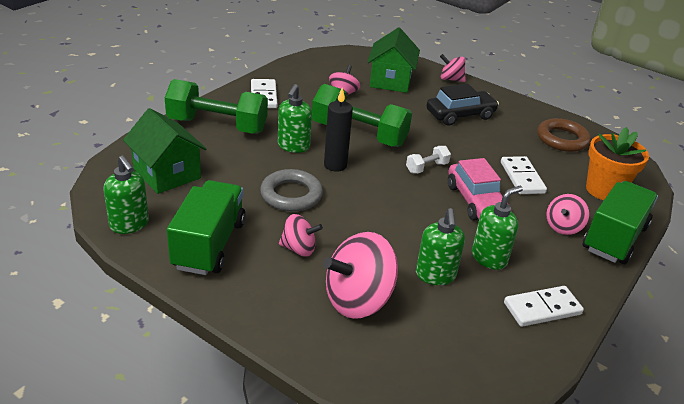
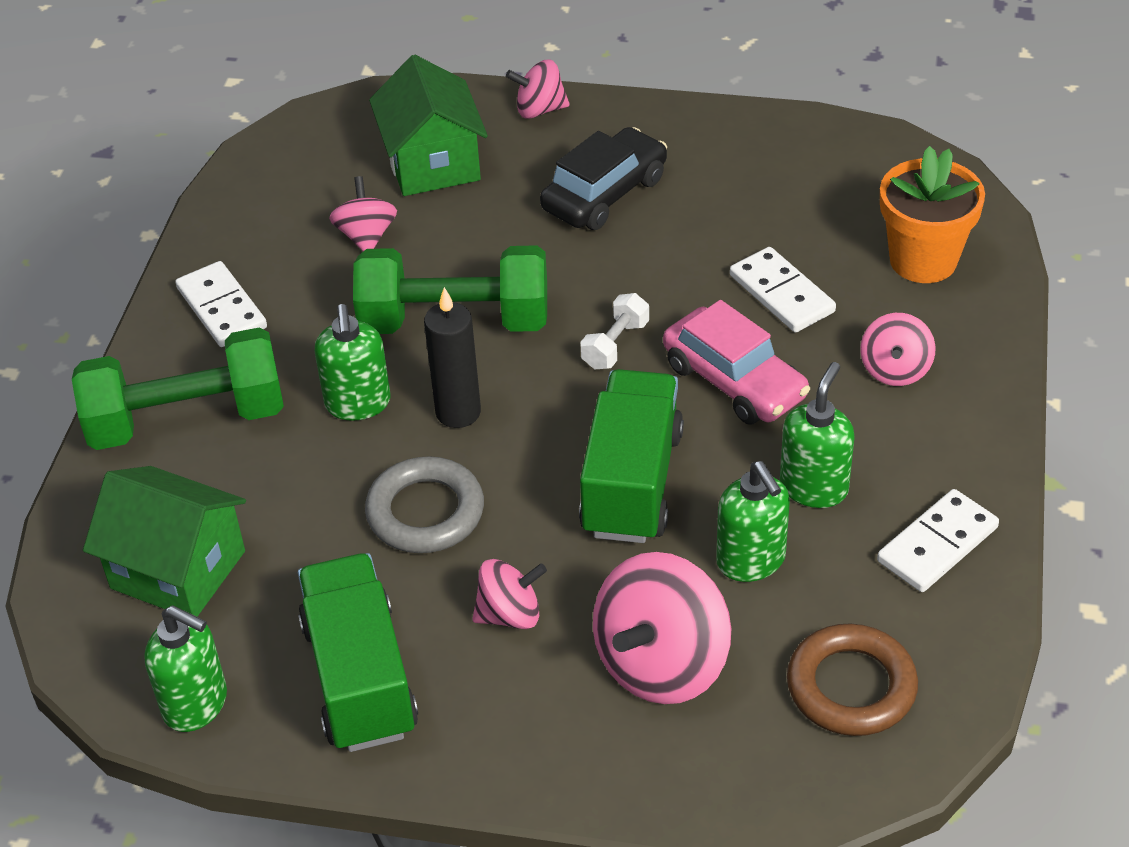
camera: 20 degrees left, 10 degrees up
(562, 139) = (805, 174): brown ring -> brown ring (851, 686)
(614, 238) = (981, 356): green truck -> green truck (632, 483)

